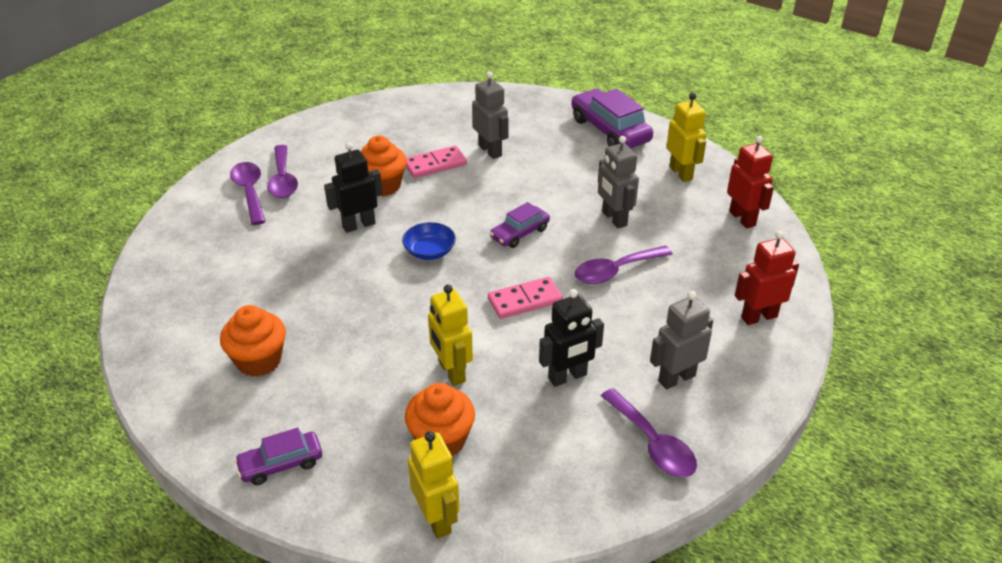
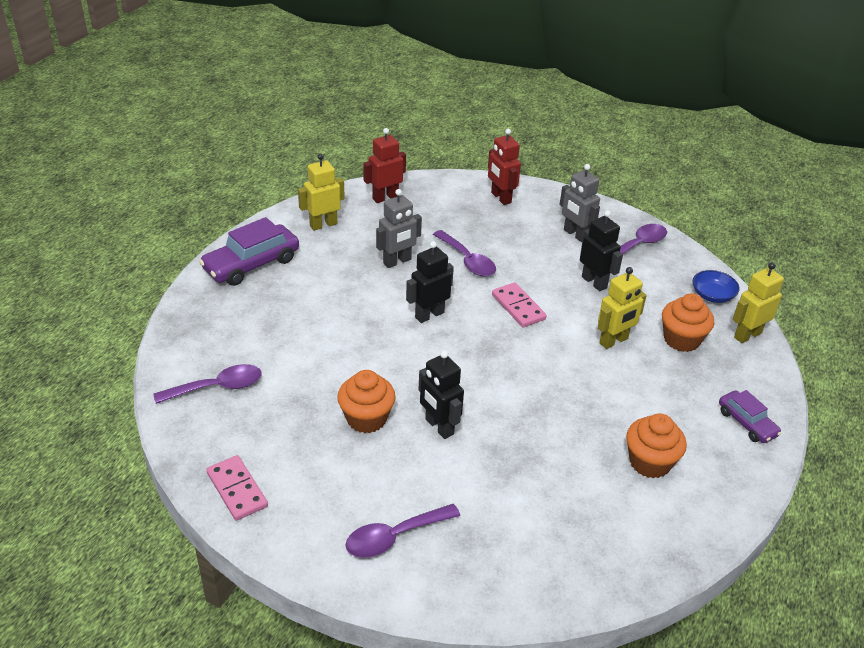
camera: 100 degrees left, 0 degrees up
(283, 179) = (365, 510): purple spoon -> purple spoon (217, 387)
(429, 251) = (468, 370): blue bowl -> blue bowl (712, 295)
(435, 164) = (322, 382): pink domino -> pink domino (237, 490)
(490, 151) = (293, 343): grey robot -> none
(519, 233) = (429, 315): purple car -> black robot

